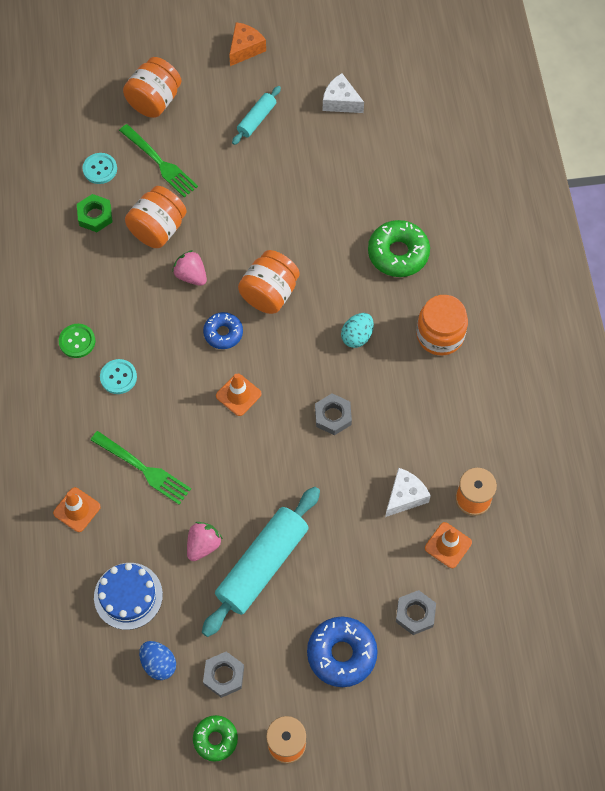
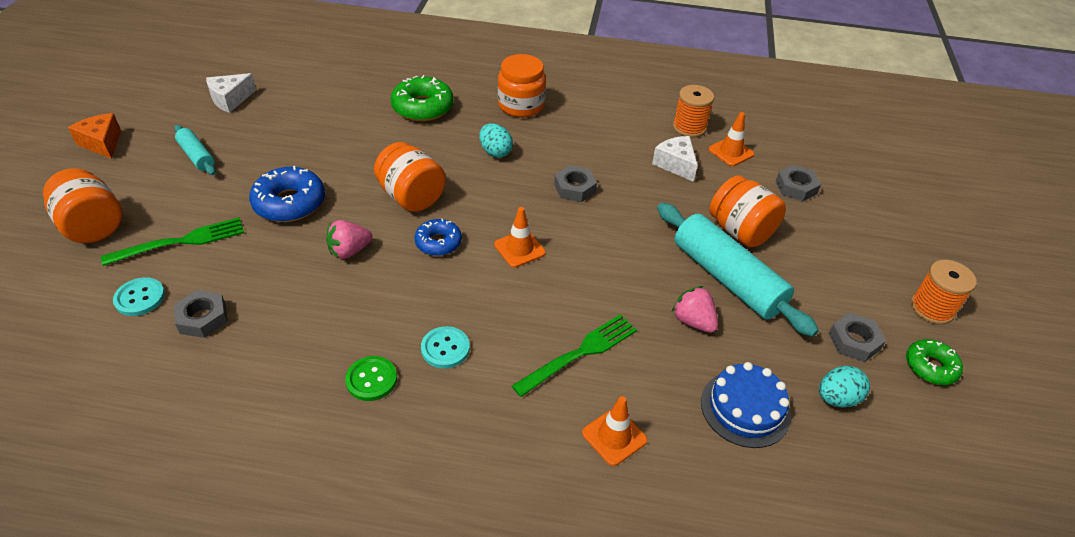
camera: 75 degrees left, 20 degrees down
(95, 216) = (202, 318): green nut -> grey nut
(158, 229) = (268, 264): orange jar -> orange jar (740, 231)
(158, 664) = (837, 398): blue egg -> turquoise egg
(341, 654) = (833, 244): blue donut -> blue donut (289, 203)

